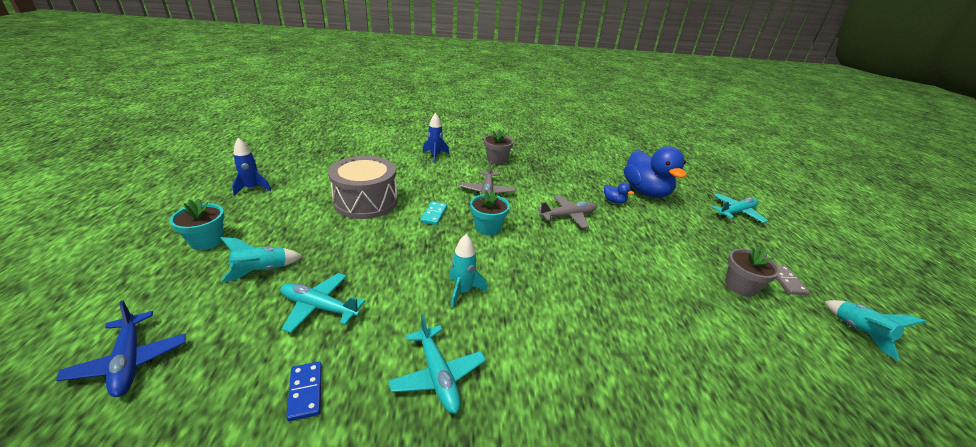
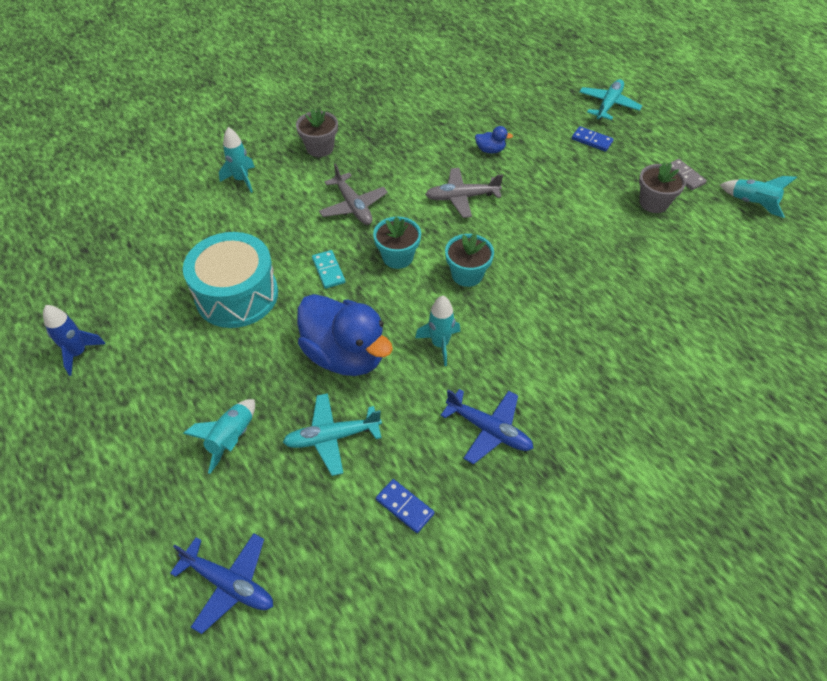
camera: 30 degrees left, 20 degrees up
(207, 241) = (126, 445): turquoise flower pot -> turquoise flower pot (467, 274)
(366, 201) = (237, 295): grey drum -> turquoise drum
(435, 156) = (241, 180): blue rocket -> turquoise rocket
(437, 375) = (489, 430): turquoise plane -> blue plane
(568, 216) = (461, 197): grey plane -> grey plane turned 135 degrees counterclockwise
(646, 192) = (511, 118): blue duck -> blue duck (345, 355)
(706, 226) = (592, 140): none -> blue domino

